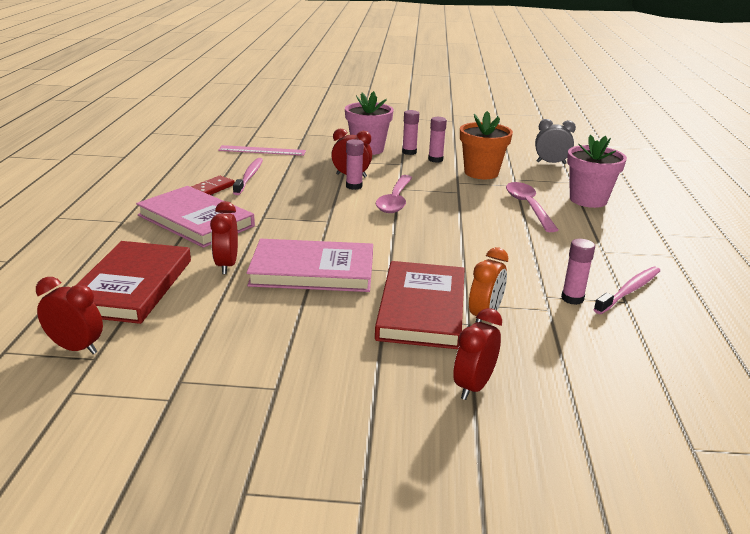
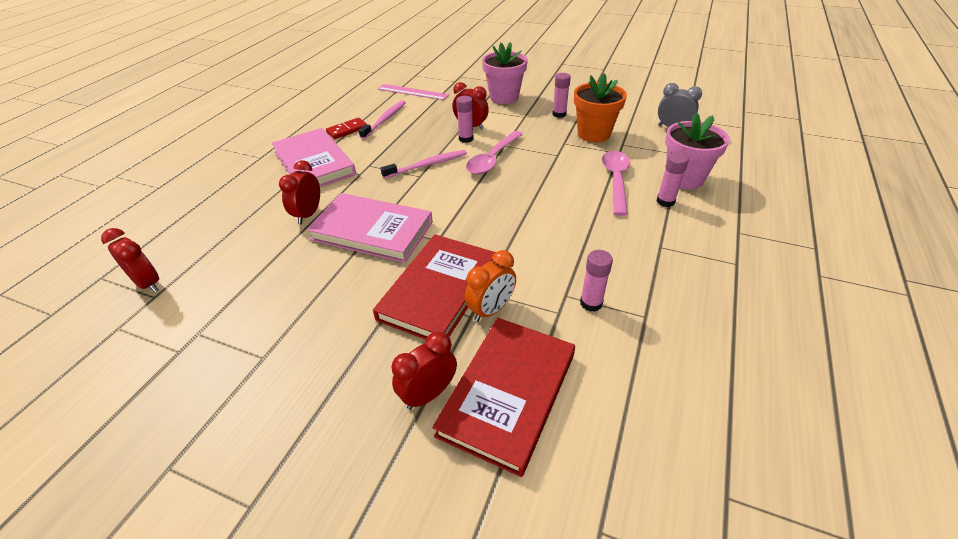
camera: 20 degrees right, 15 degrees up
(131, 286) = (225, 226): red book -> red book (508, 394)
(409, 152) = (540, 103): pink glue stick -> pink glue stick (665, 201)
(629, 291) = (658, 303): pink toothbrush -> pink toothbrush (427, 165)

